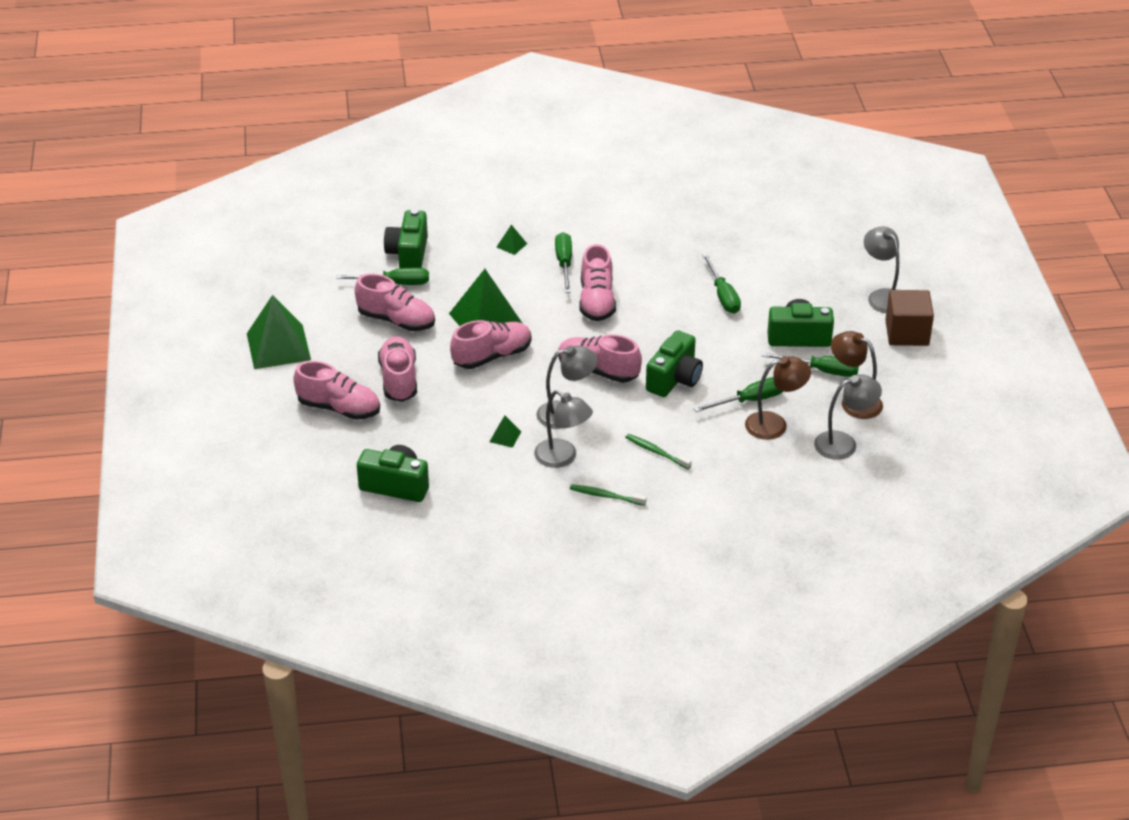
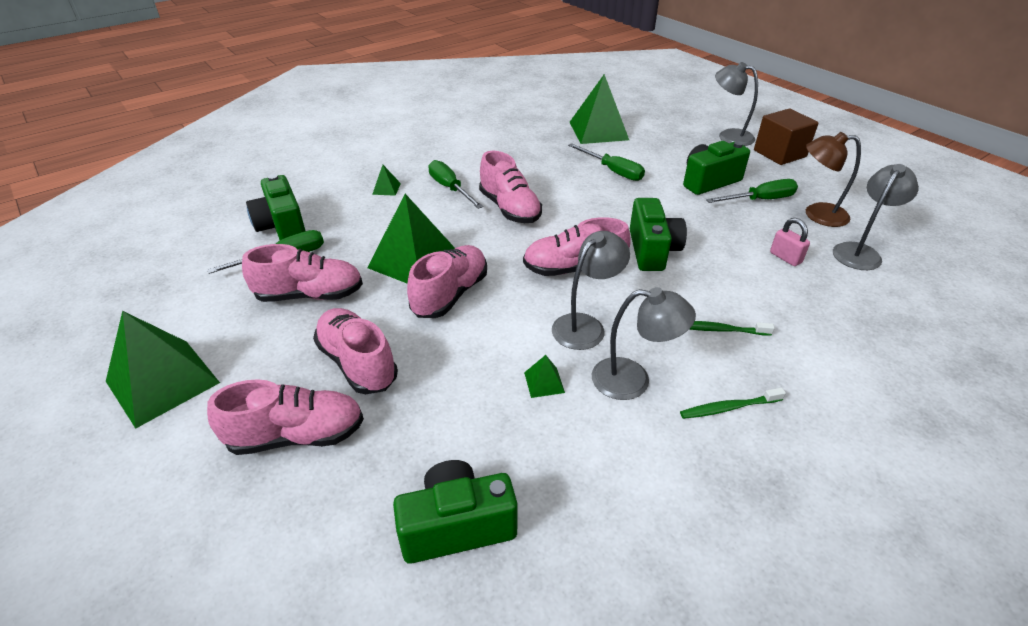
camera: 30 degrees left, 0 degrees up
(749, 401) = (738, 245): green screwdriver -> none
(758, 245) = (598, 131): none -> green pyramid
(775, 424) = (785, 257): brown lamp -> pink padlock

